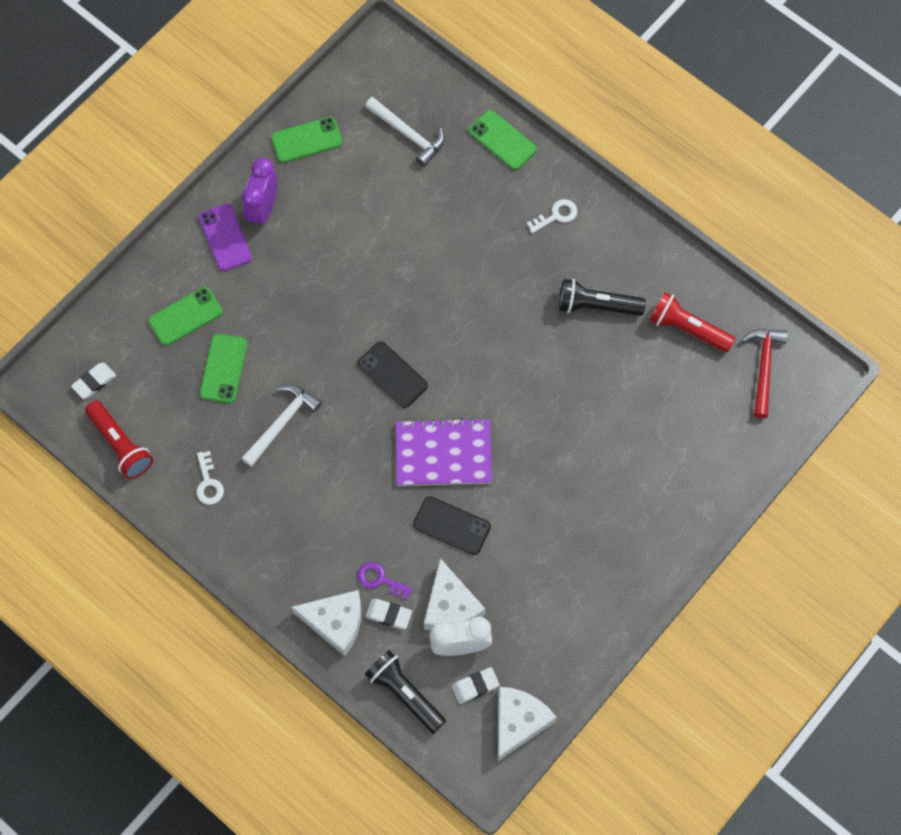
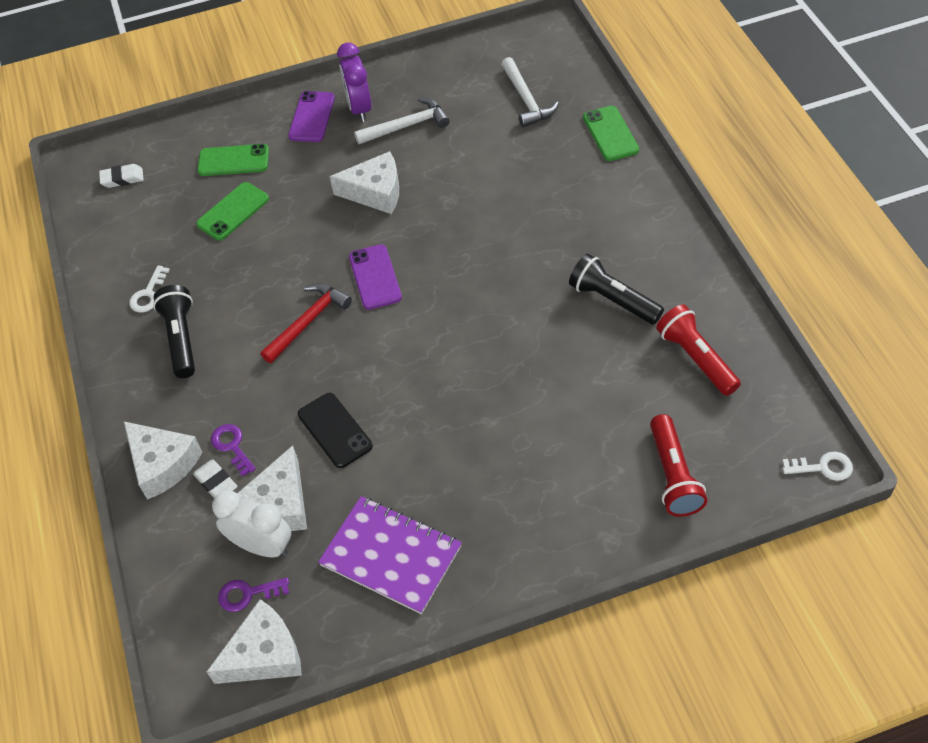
camera: 35 degrees right, 15 degrees down
(120, 445) = (103, 233): red flashlight -> red flashlight (673, 475)
(263, 209) = (359, 108): purple clock -> purple clock turned 60 degrees counterclockwise
(282, 423) = (248, 274): white hammer -> white hammer (407, 126)
(307, 140) = (434, 73): green phone -> none
(337, 291) = (375, 192): none -> white cheese
(392, 375) = (375, 277): black phone -> purple phone
(405, 694) = (175, 565): black flashlight -> black flashlight (181, 339)
(443, 453) = (373, 363): purple notebook -> purple notebook (391, 556)
(475, 686) = (247, 594): white eraser -> purple key
(556, 215) = (622, 210): white key -> white key (823, 467)
(764, 368) = (759, 429): red hammer -> red hammer (308, 322)

